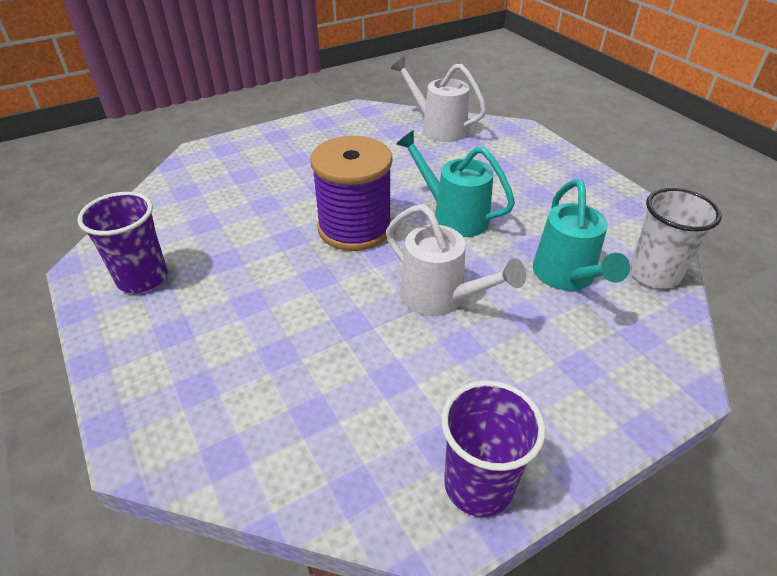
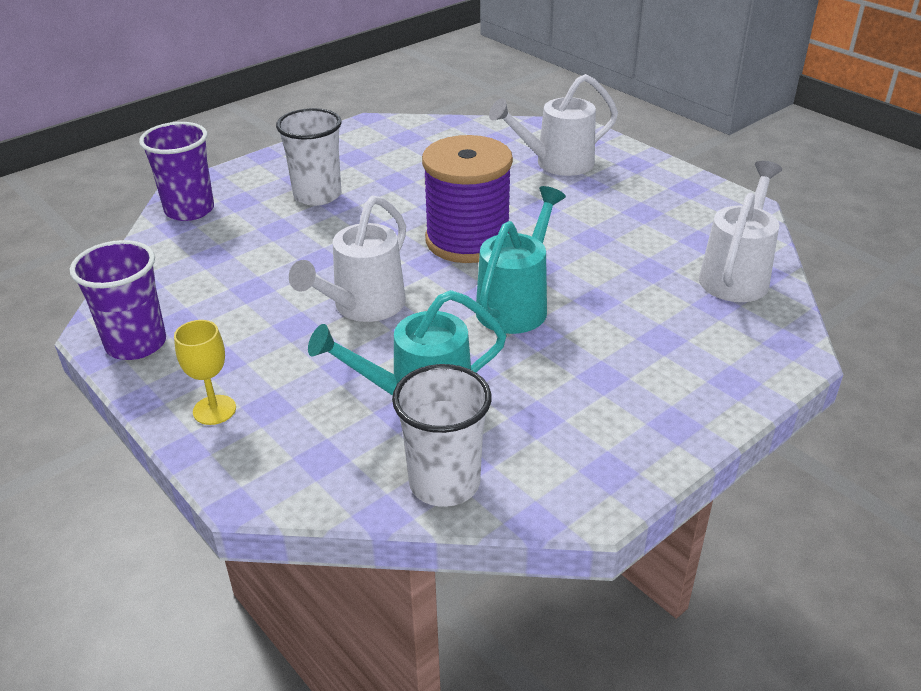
camera: 80 degrees right, 5 degrees down
(142, 278) = (361, 150): purple cup -> purple cup (189, 210)
(223, 318) = (317, 195): none -> white cup
(253, 168) = (556, 163): none -> white watering can
(587, 407) = (214, 410): none -> yellow goblet

